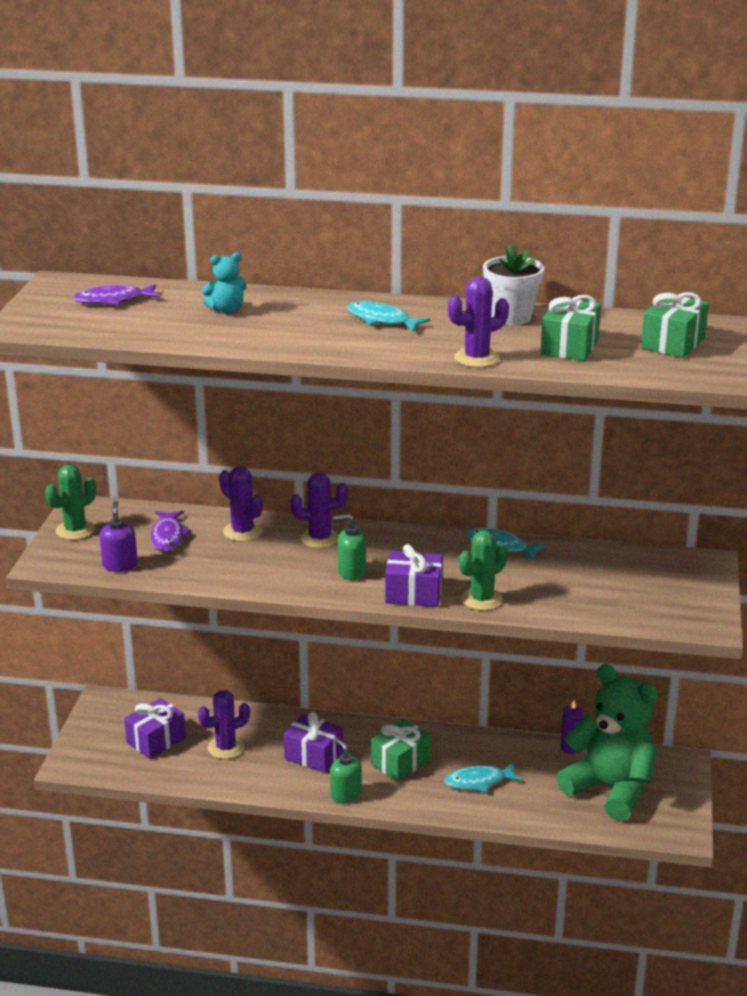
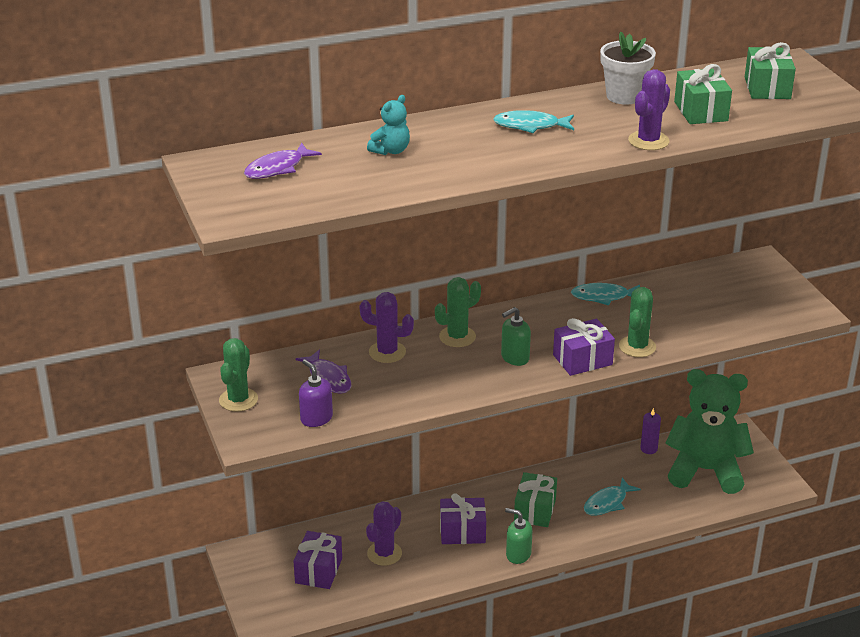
camera: 30 degrees left, 5 degrees up
(319, 538) = (457, 337): purple cactus -> green cactus

